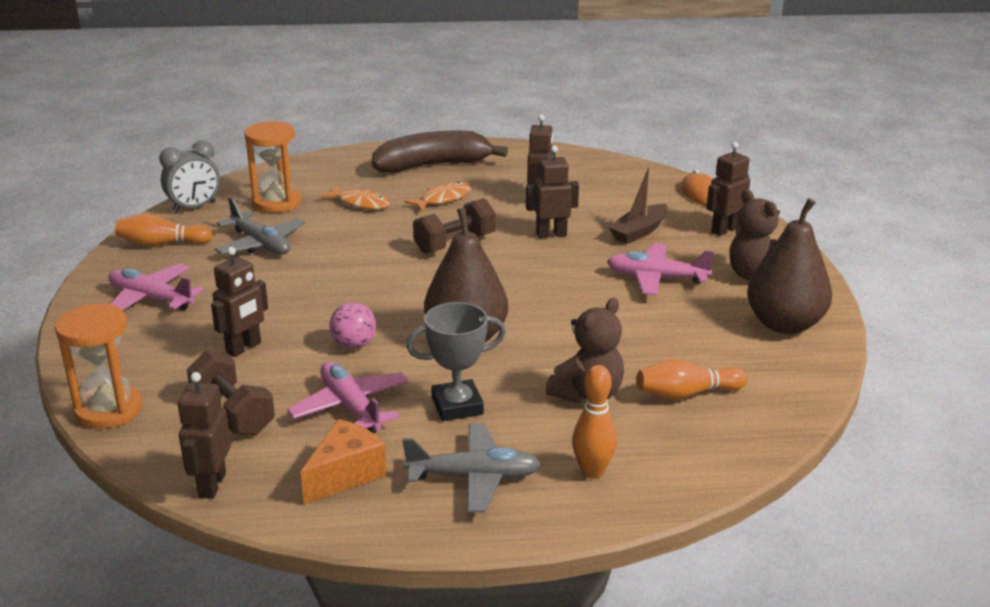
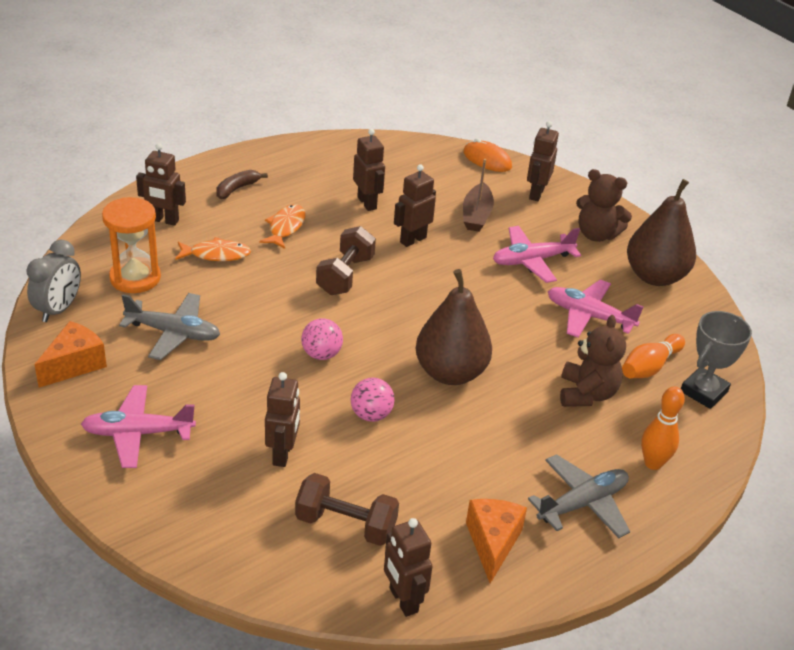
camera: 35 degrees left, 10 degrees up
(108, 410) = (235, 567): orange hourglass -> none
(161, 243) = (74, 365): orange bowling pin -> orange cheese
(346, 172) = (164, 220): none -> brown robot
(351, 407) = (432, 478): pink plane -> pink plane (589, 316)
(364, 291) = (321, 354): none -> pink ball
(433, 165) = (237, 189): brown banana -> brown banana, size x0.45
(457, 406) = (508, 443): grey trophy -> grey trophy (703, 391)

